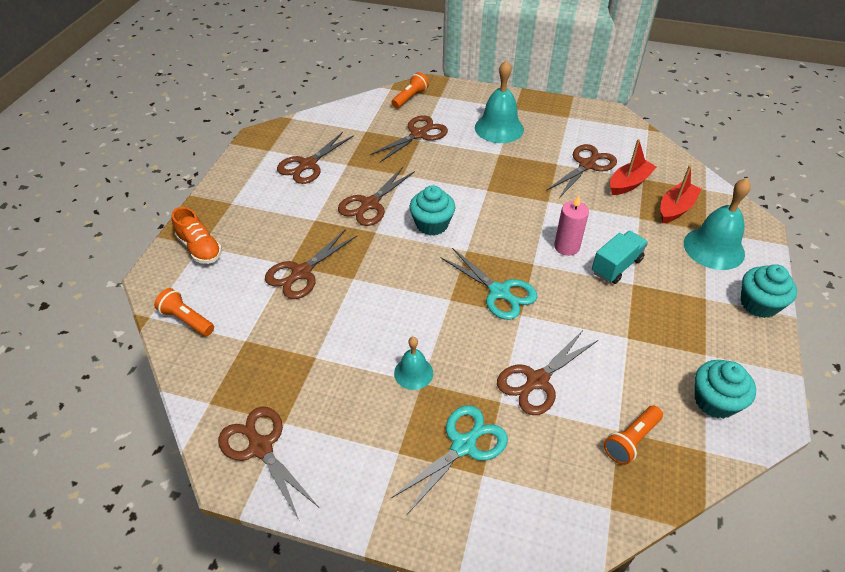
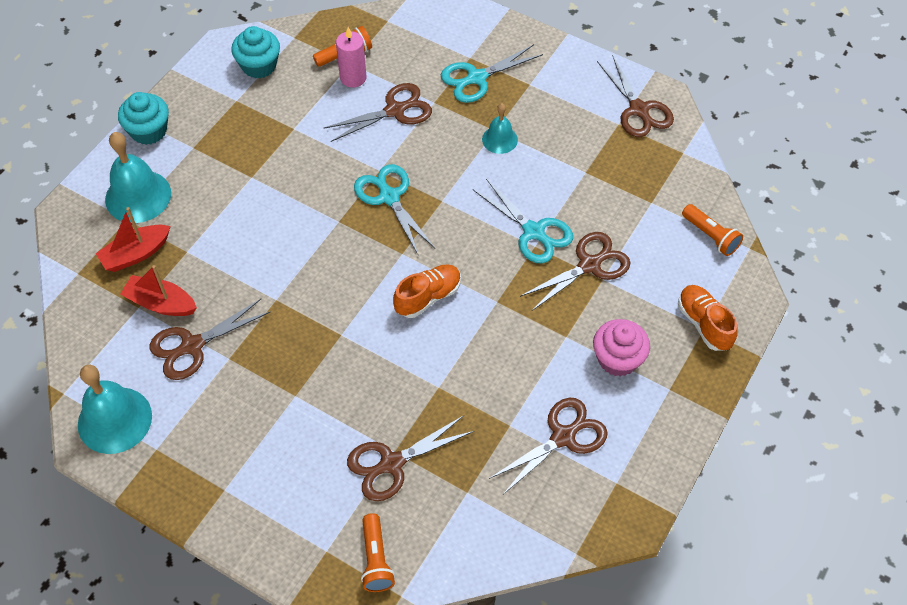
camera: 165 degrees left, 10 degrees up
(272, 213) = (617, 359): none -> pink cupcake
(356, 289) = (534, 232): none -> turquoise scissors
(369, 204) = (494, 345): brown scissors -> none
(410, 98) = (376, 559): orange flashlight -> orange flashlight turned 60 degrees counterclockwise
(432, 224) = (428, 297): turquoise cupcake -> orange shoe
(499, 128) = (270, 448): turquoise bell -> turquoise bell (115, 420)
(566, 247) = (291, 233): pink candle -> pink candle (353, 78)
(616, 266) = (254, 198): turquoise truck -> none
(629, 183) = (161, 303): red boat -> red boat turned 45 degrees clockwise

